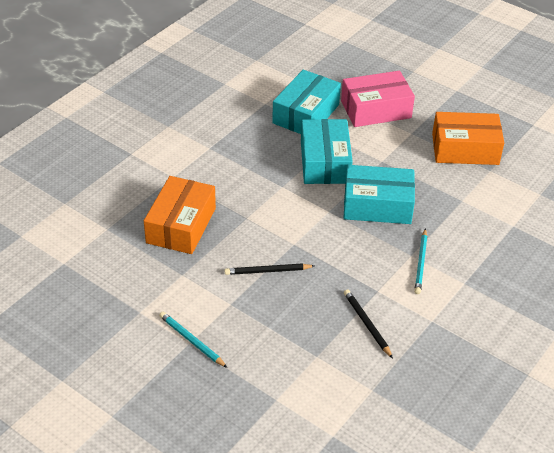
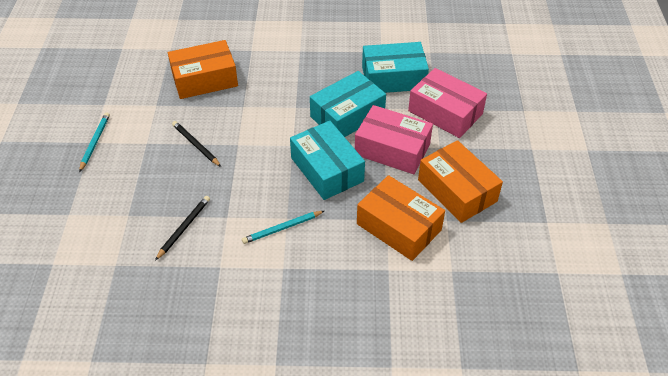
camera: 55 degrees right, 5 degrees up
(389, 158) = (392, 149): none -> pink box
(475, 198) = (398, 227): none -> orange box

